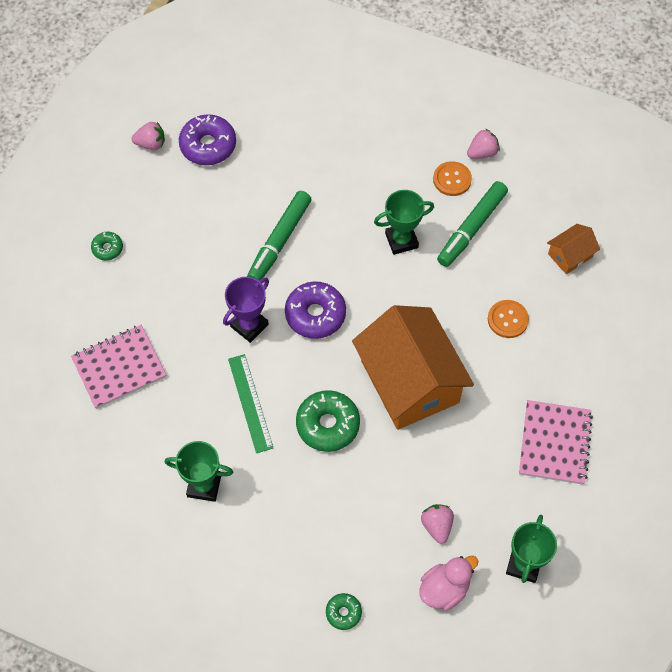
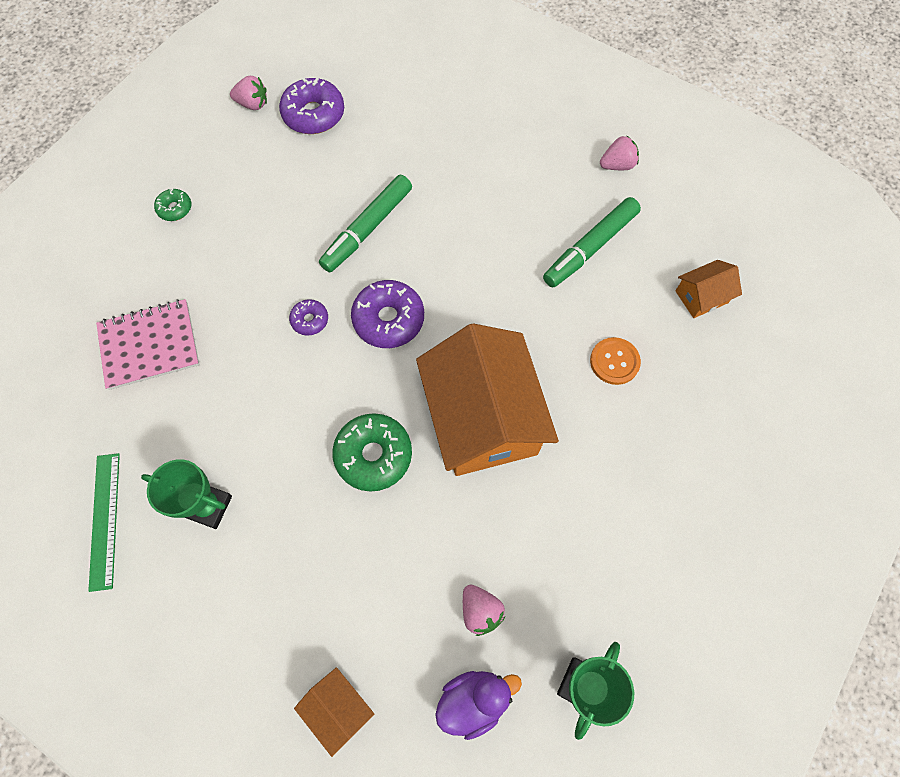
camera: 10 degrees right, 5 degrees up
(249, 325) = (310, 320): purple trophy -> purple donut
(250, 403) = (288, 412): green ruler -> green ruler (105, 520)
(343, 613) = (338, 708): green donut -> orange house
(401, 240) = (506, 249): green trophy -> none
(437, 526) = (480, 611): pink strawberry -> pink strawberry turned 150 degrees clockwise
(444, 589) = (473, 700): pink duck -> purple duck
(452, 179) = (577, 189): orange button -> none
(554, 443) = (647, 527): pink notebook -> none

